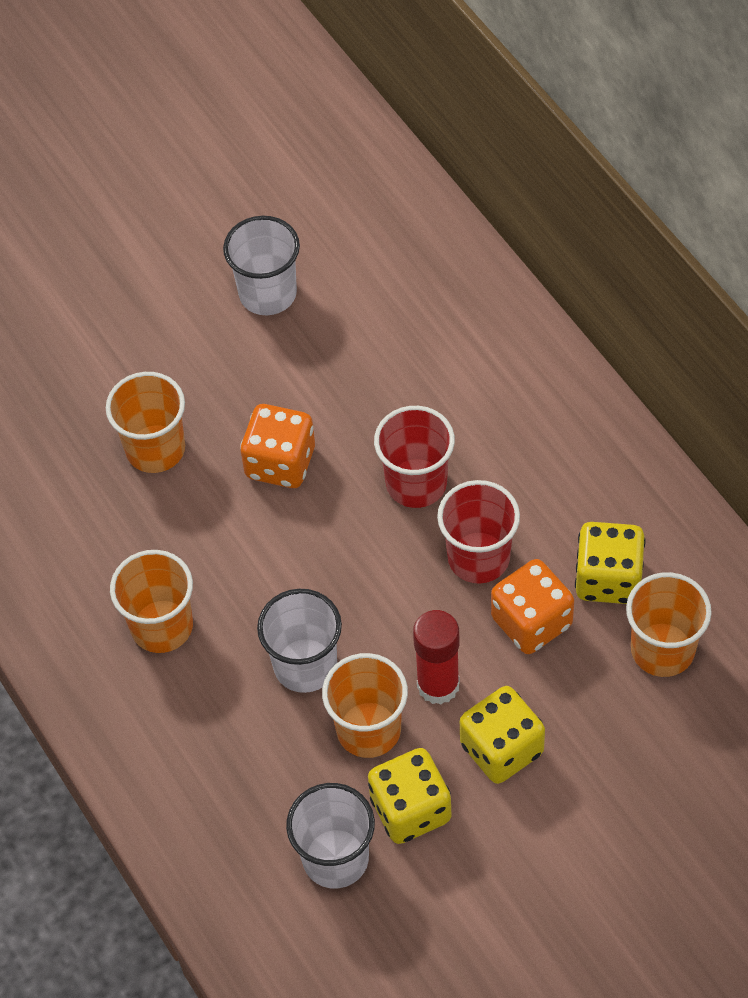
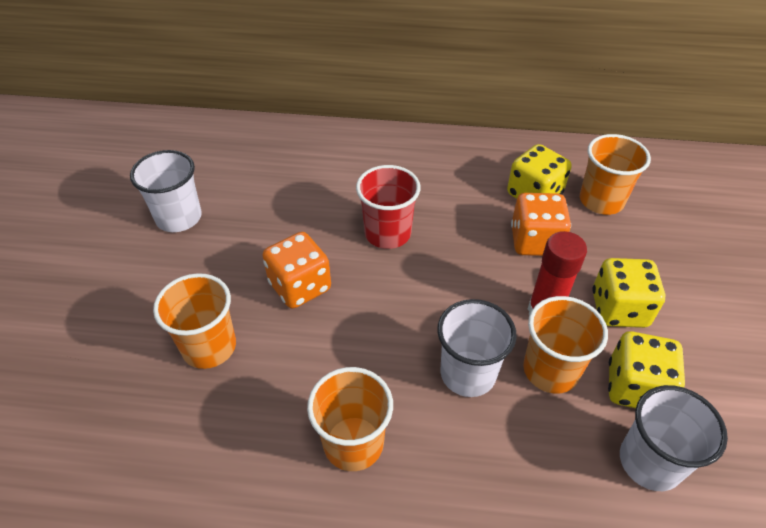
camera: 55 degrees left, 10 degrees down
(478, 557) = (468, 237): red cup -> none

